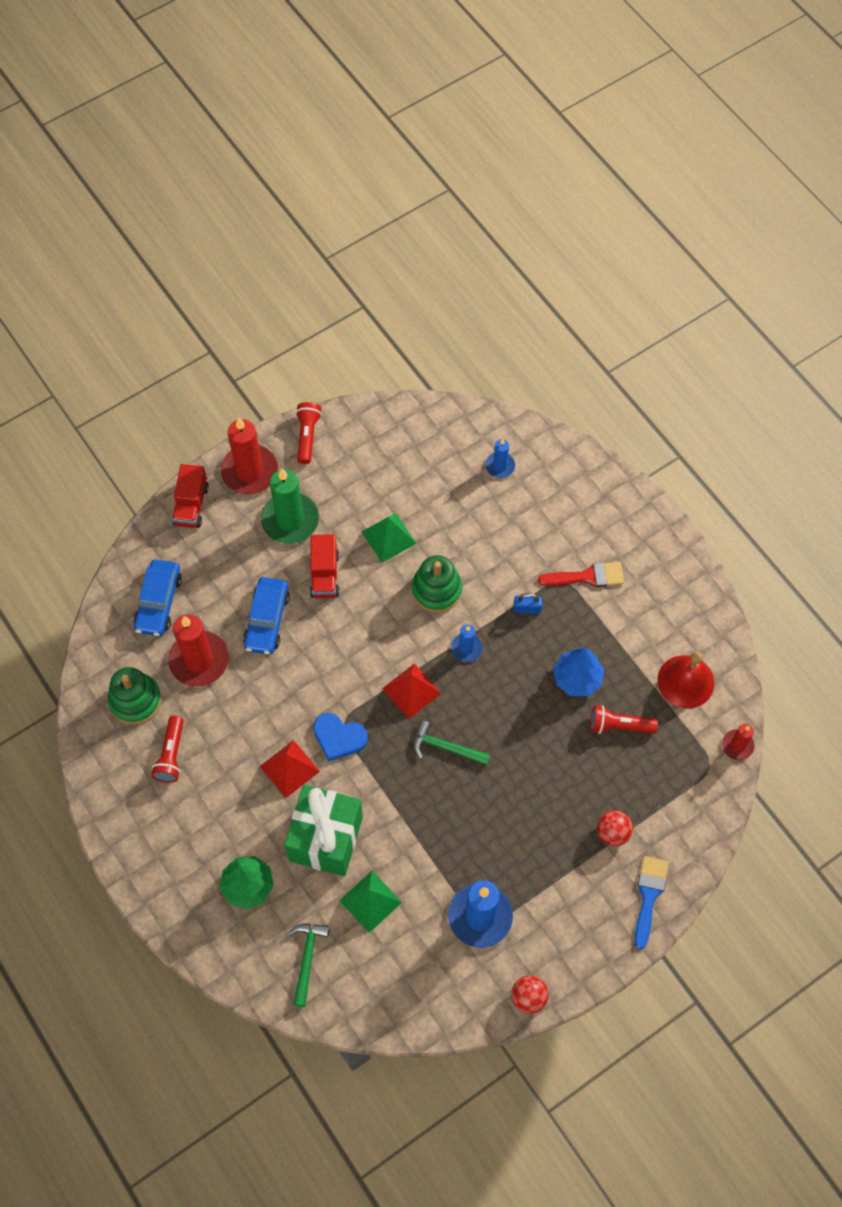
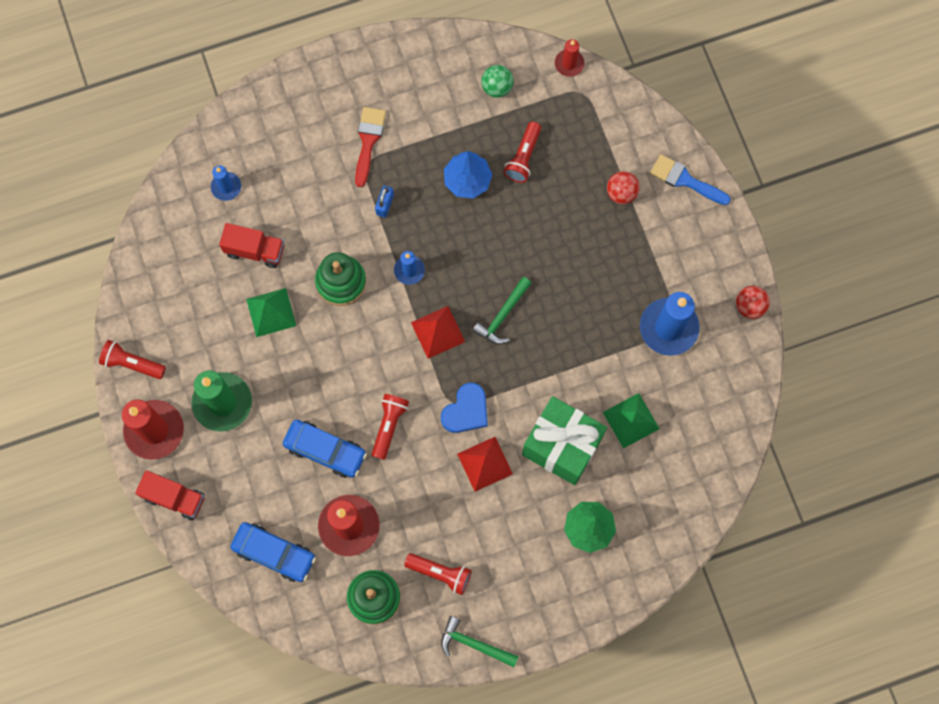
camera: 75 degrees left, 10 degrees up
(305, 670) = (389, 426): none -> red flashlight
(307, 959) = (670, 490): green hammer -> green hammer (474, 644)
(324, 575) = (293, 383): red truck -> red truck (255, 250)
(685, 681) = (497, 87): red bell -> green ball

